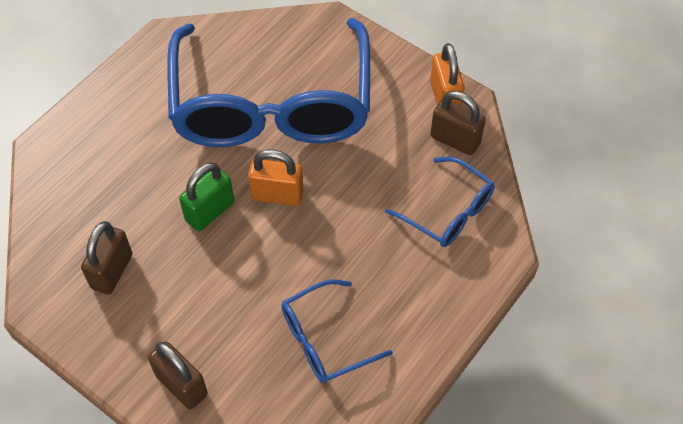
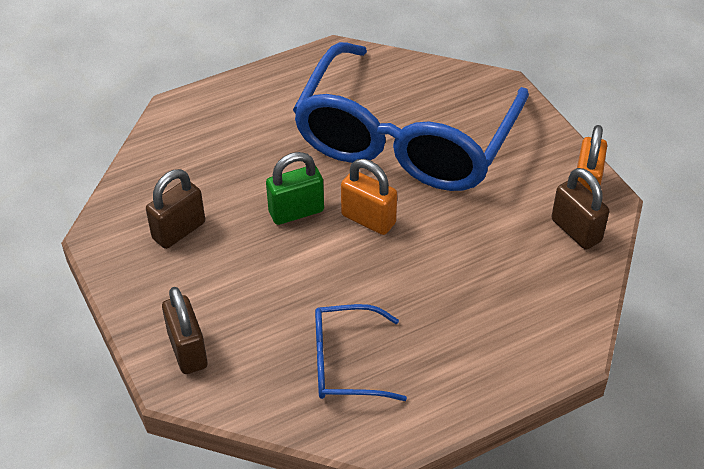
camera: 25 degrees right, 10 degrees down
(448, 212) = (534, 293): blue glasses -> none

